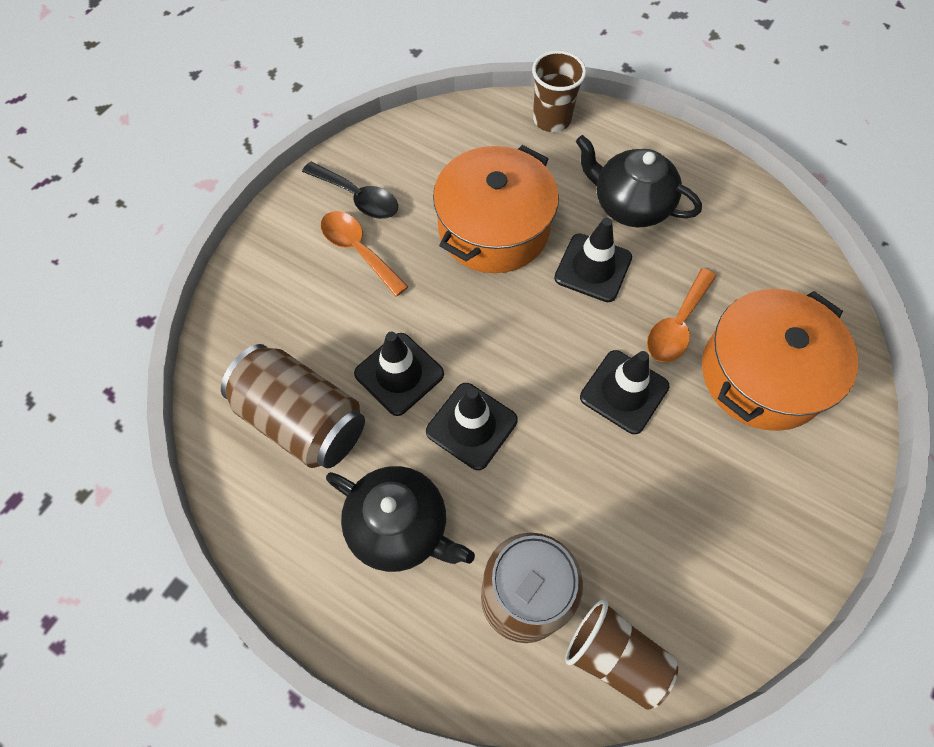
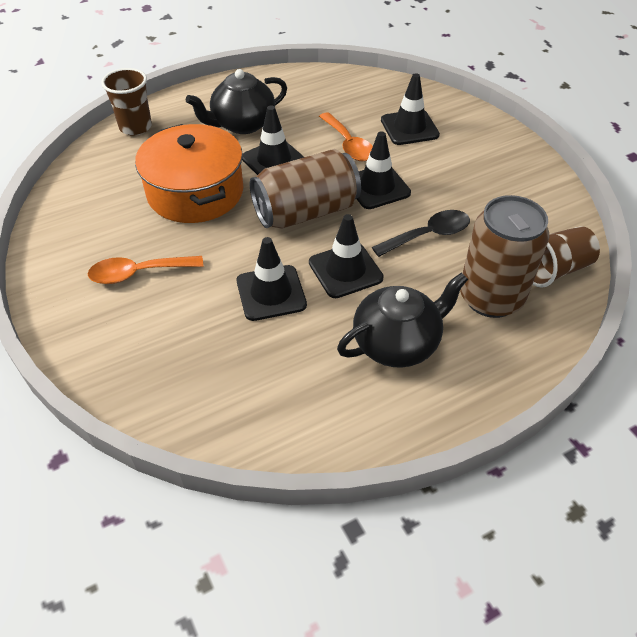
camera: 60 degrees left, 15 degrees down
(302, 419) = (263, 369): brown can -> brown can (306, 212)
(358, 197) = (88, 254): black spoon -> black spoon (428, 235)
(762, 374) = (409, 128): orange pot -> black traffic cone

